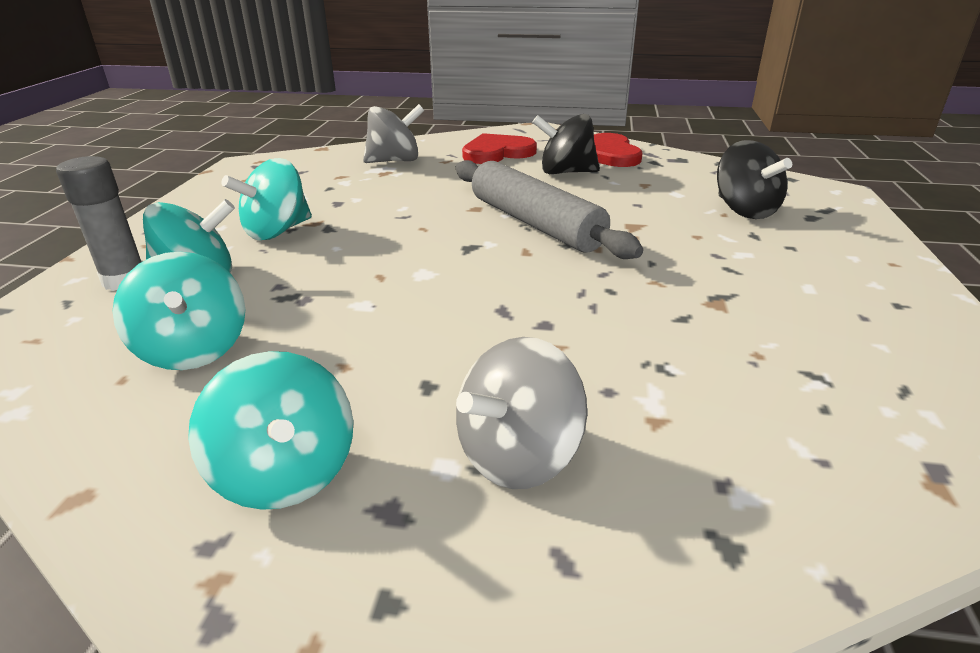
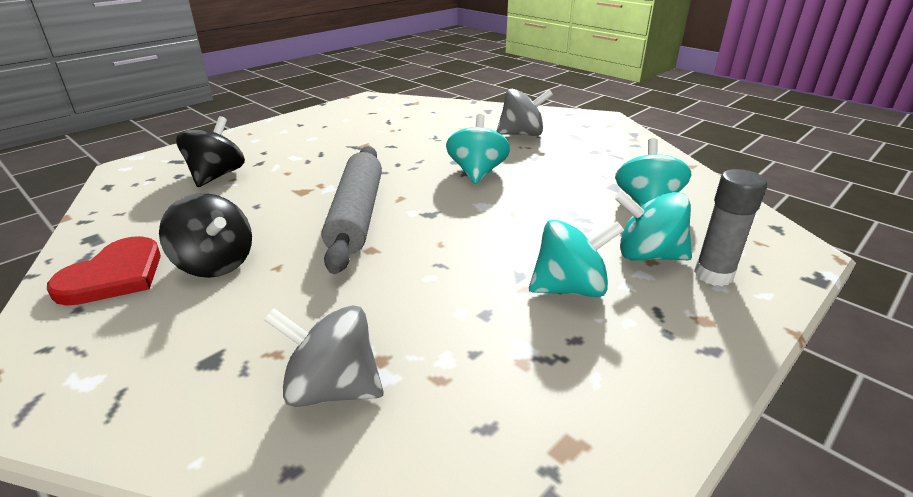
camera: 145 degrees left, 0 degrees up
(286, 473) = (606, 151): turquoise spinning top -> turquoise spinning top (477, 173)
(497, 152) = (192, 341): red heart -> none

